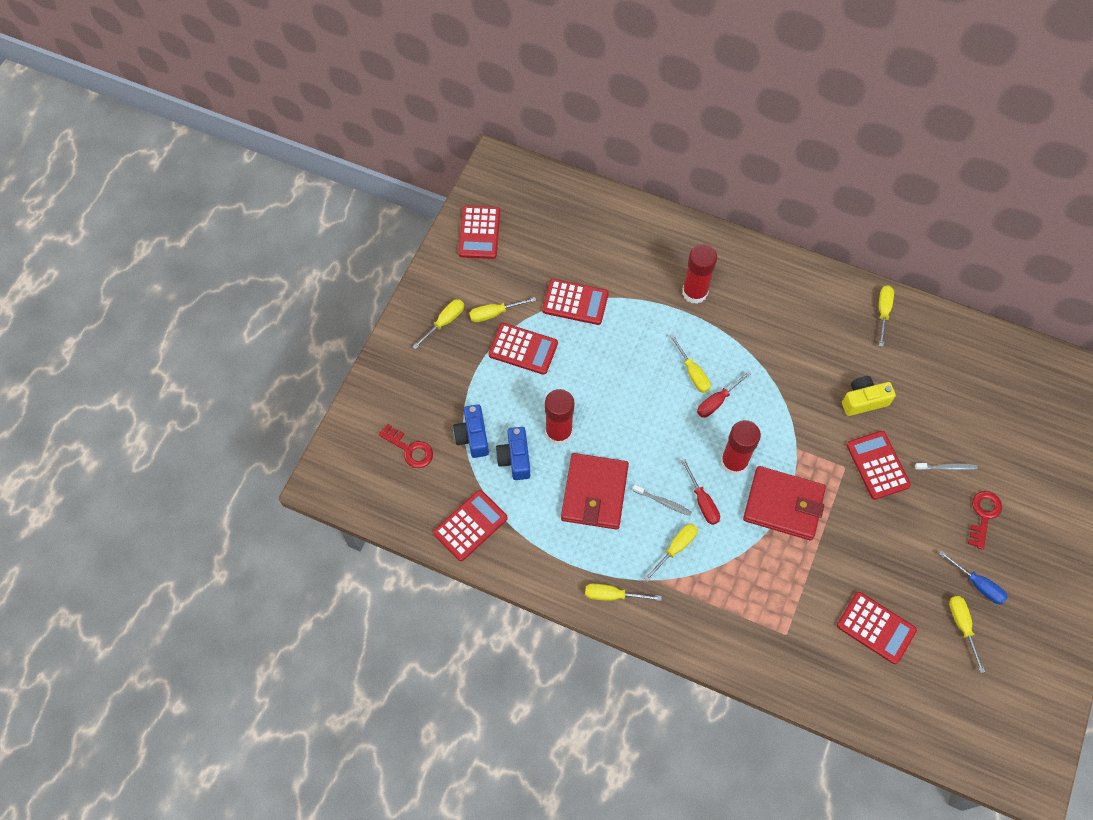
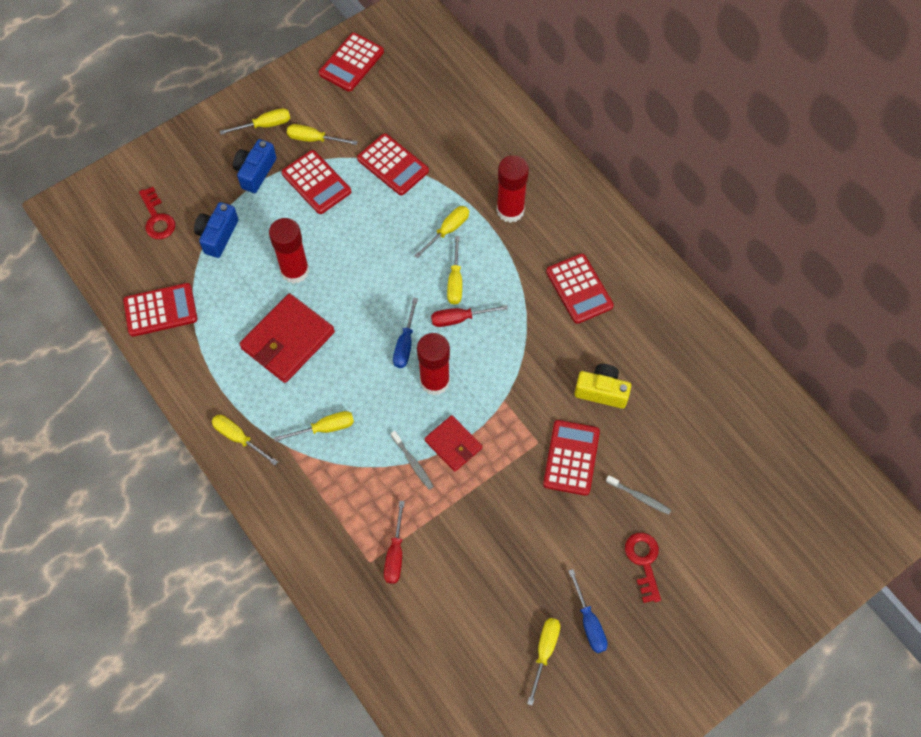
camera: 30 degrees right, 0 degrees up
(515, 458) = (240, 273): blue camera -> blue camera (255, 172)
(663, 502) = (343, 382): grey toothbrush -> grey toothbrush (413, 463)
(690, 444) = (405, 344): none -> blue screwdriver
(702, 501) = (380, 400): red screwdriver -> red screwdriver (395, 554)
(783, 504) = (453, 444): red wallet -> red wallet, size x0.59
(876, 628) = (459, 605): red calculator -> red calculator (579, 289)
(883, 312) = (682, 319): yellow screwdriver -> yellow screwdriver (448, 230)
(983, 515) = (644, 561): red key -> red key turned 60 degrees counterclockwise

